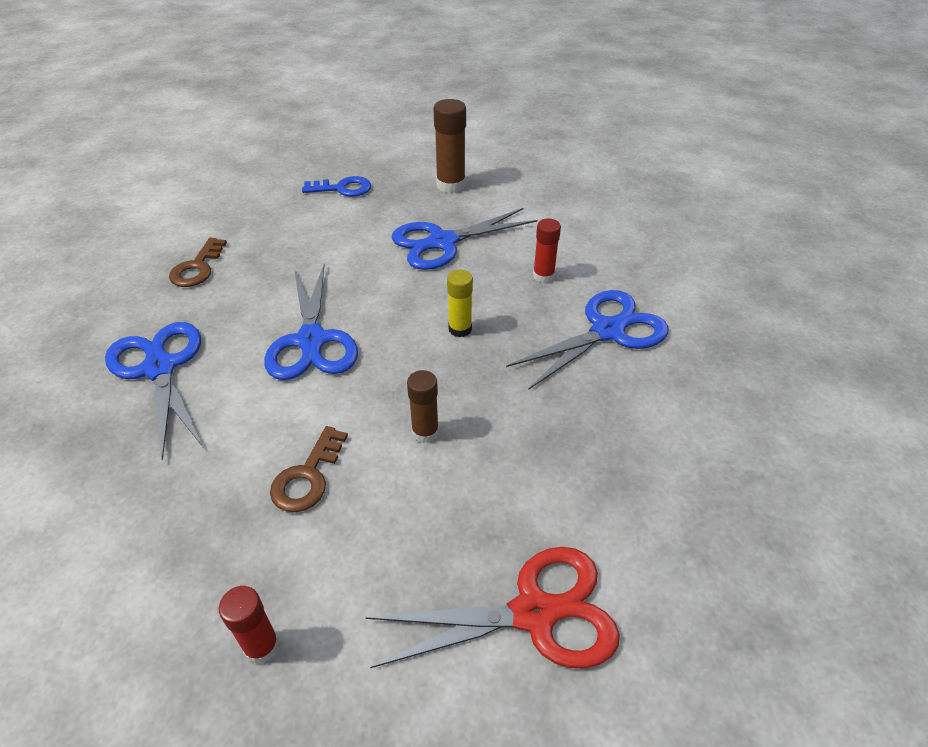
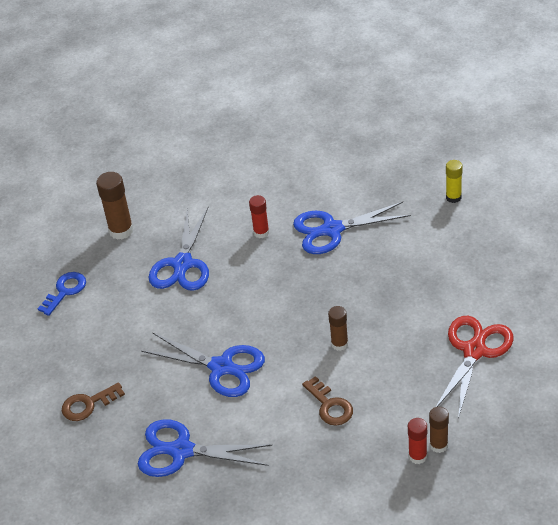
camera: 50 degrees left, 0 degrees up
(197, 268) = (88, 404): brown key -> brown key turned 105 degrees clockwise
(300, 667) = (438, 445): none -> brown glue stick
(460, 329) = (273, 293): yellow glue stick -> yellow glue stick (453, 197)
(608, 331) = (332, 230): blue scissors -> blue scissors turned 105 degrees counterclockwise

